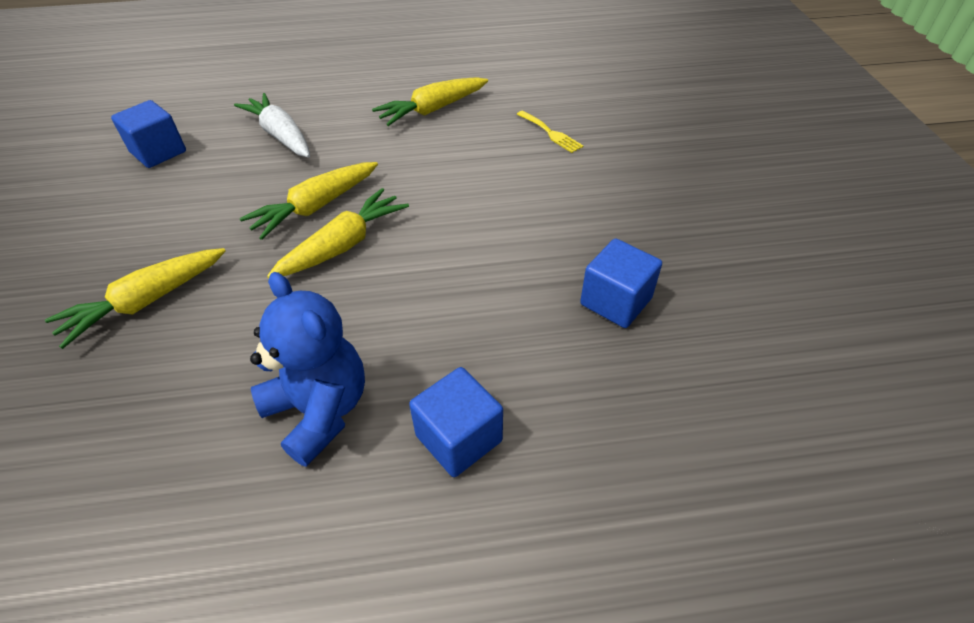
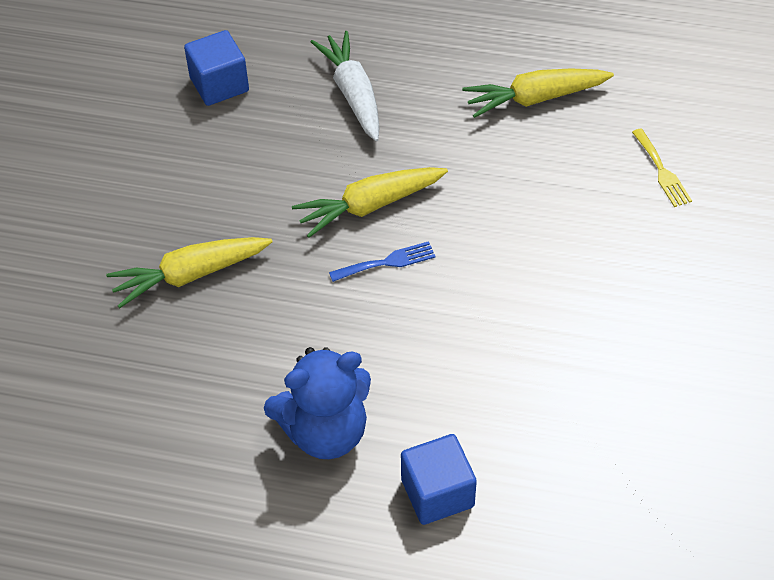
camera: 20 degrees right, 5 degrees up
(319, 410) = (325, 431): blue teddy bear -> blue teddy bear turned 90 degrees clockwise
(343, 245) = (387, 262): yellow carrot -> blue fork
(616, 301) = (637, 406): blue cube -> none

